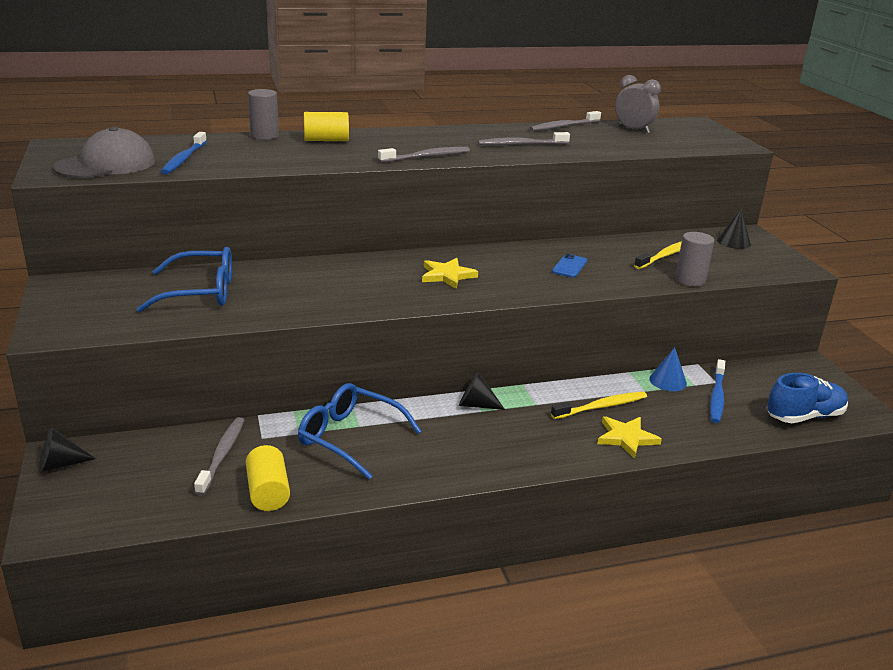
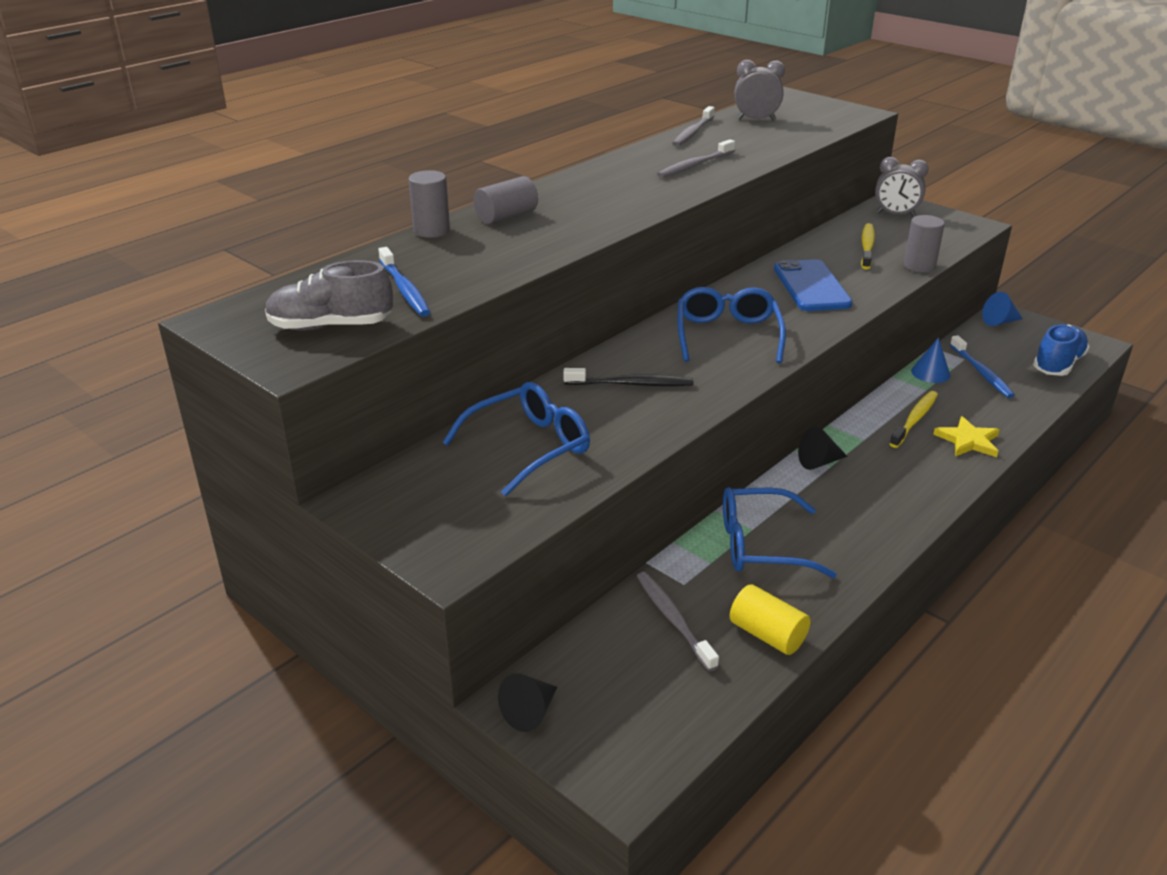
camera: 30 degrees left, 5 degrees up
(106, 164) = (331, 326): grey cap -> grey shoe
(326, 140) = (506, 216): yellow cylinder -> grey cylinder
(327, 281) = (631, 384): none -> black toothbrush
(426, 157) = (639, 207): grey toothbrush -> none
(447, 275) = (727, 335): yellow star -> blue glasses
(569, 266) = (811, 286): blue phone -> blue phone, size x1.97
(733, 242) = (895, 214): black cone -> grey clock
(794, 367) = (999, 322): none -> blue cone

